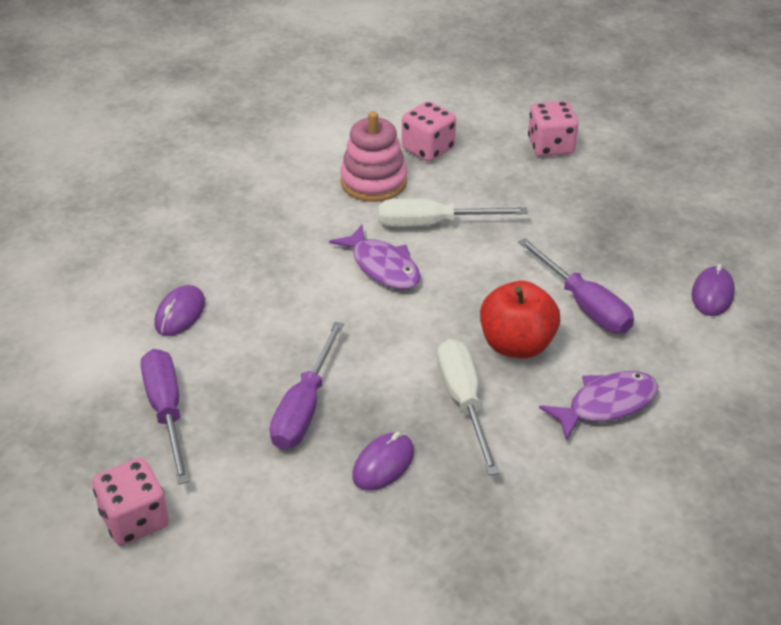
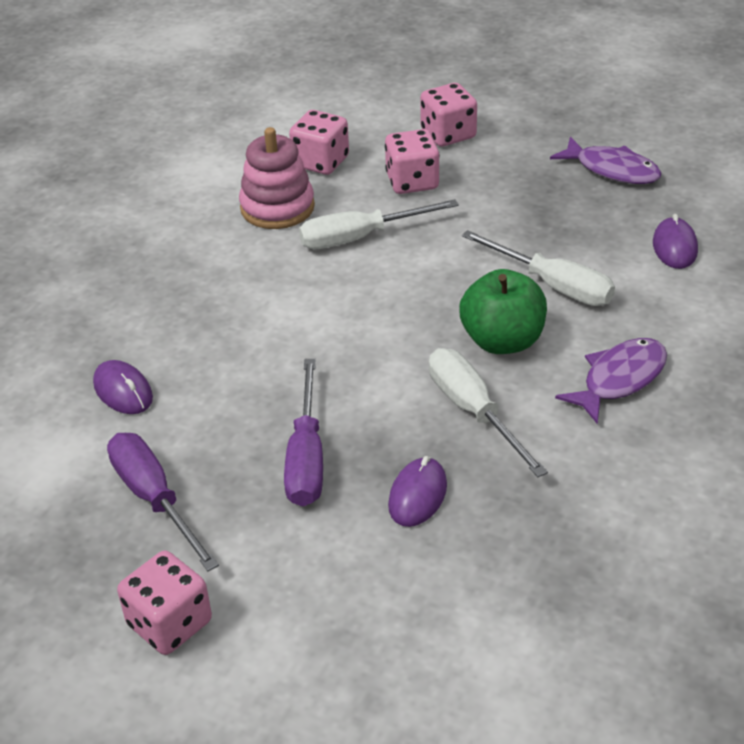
camera: 15 degrees left, 0 degrees up
(180, 314) = (123, 391): purple mouse -> purple mouse turned 45 degrees counterclockwise
(382, 267) = (326, 292): purple fish -> purple fish (612, 170)
(500, 183) = (412, 182): none -> pink dice
(516, 345) = (502, 341): red apple -> green apple
(584, 305) = (553, 285): purple screwdriver -> white screwdriver

